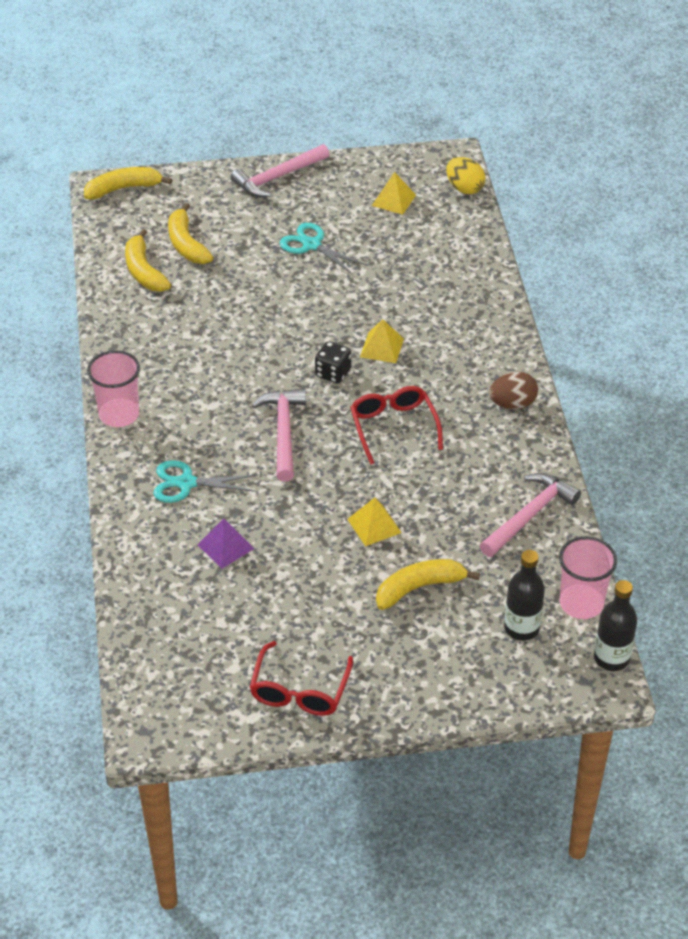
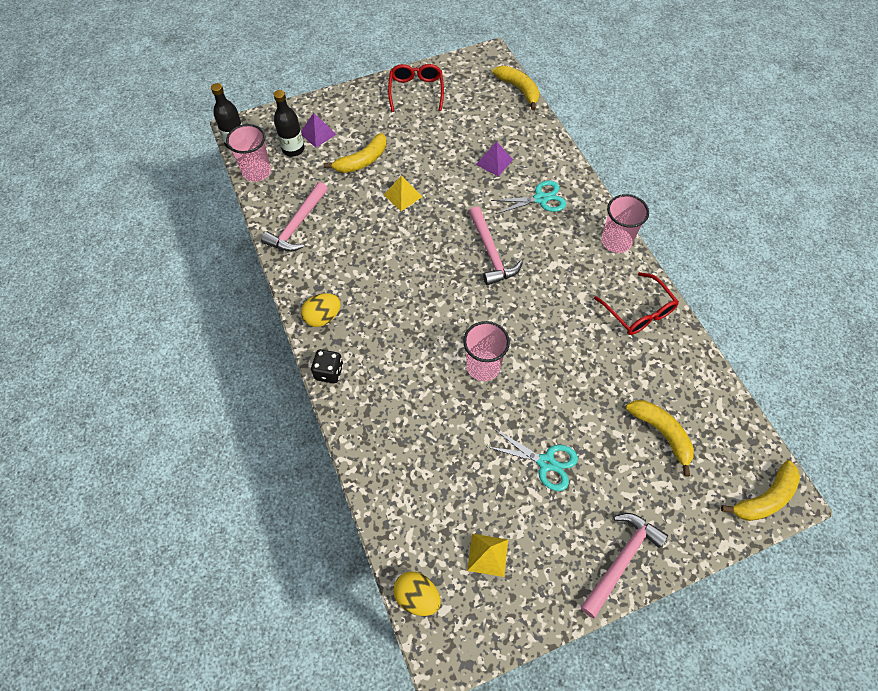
camera: 165 degrees right, 15 degrees up
(144, 271) = (680, 389): yellow banana -> yellow banana (519, 89)
(333, 373) = (473, 315): black dice -> black dice (329, 372)
(342, 326) = (483, 366): none -> pink cup
(382, 347) = (442, 351): yellow pyramid -> none
(393, 427) = (411, 275): red glasses -> red glasses (638, 311)
(479, 647) = (318, 133): none -> purple pyramid
(512, 404) = (323, 317): brown egg -> yellow egg

